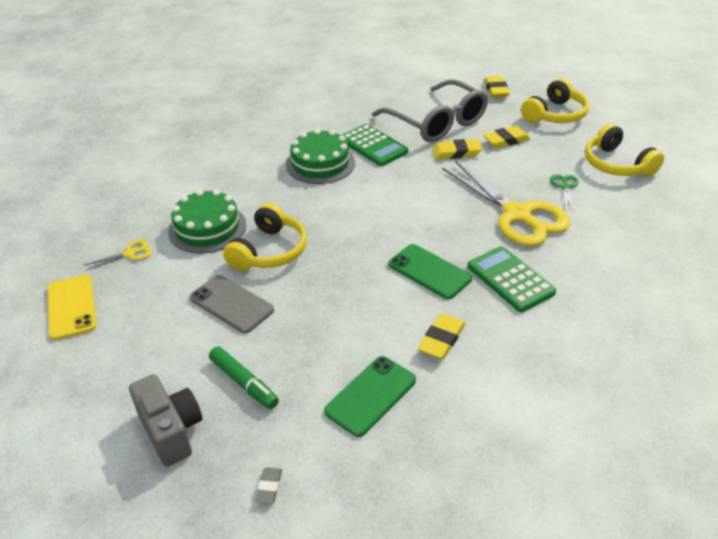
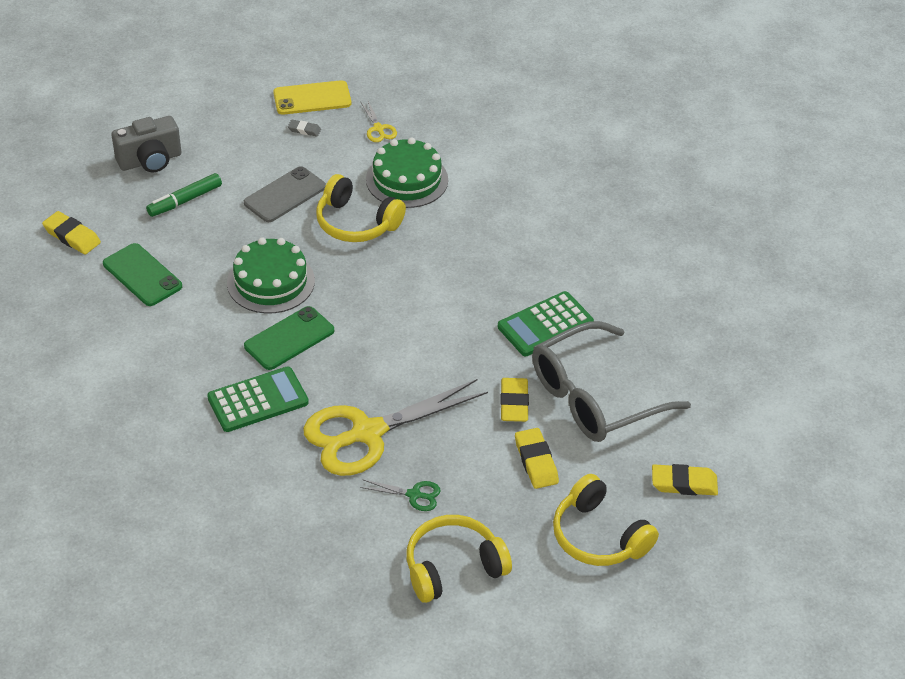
camera: 95 degrees right, 5 degrees up
(269, 487) = (77, 211): grey eraser -> grey eraser (304, 130)
(320, 163) = (513, 273): green cake -> green cake (271, 282)
(441, 339) = (191, 331): yellow eraser -> yellow eraser (72, 236)

